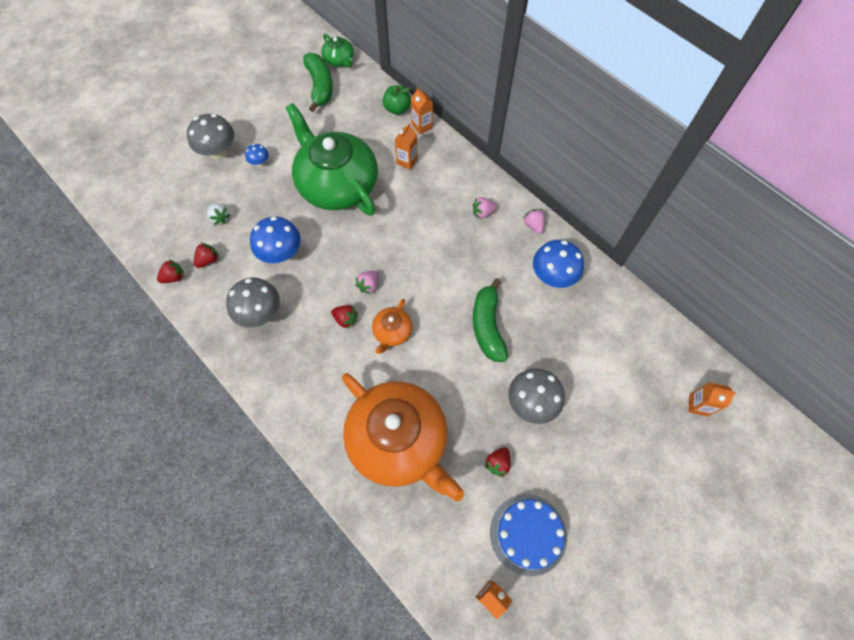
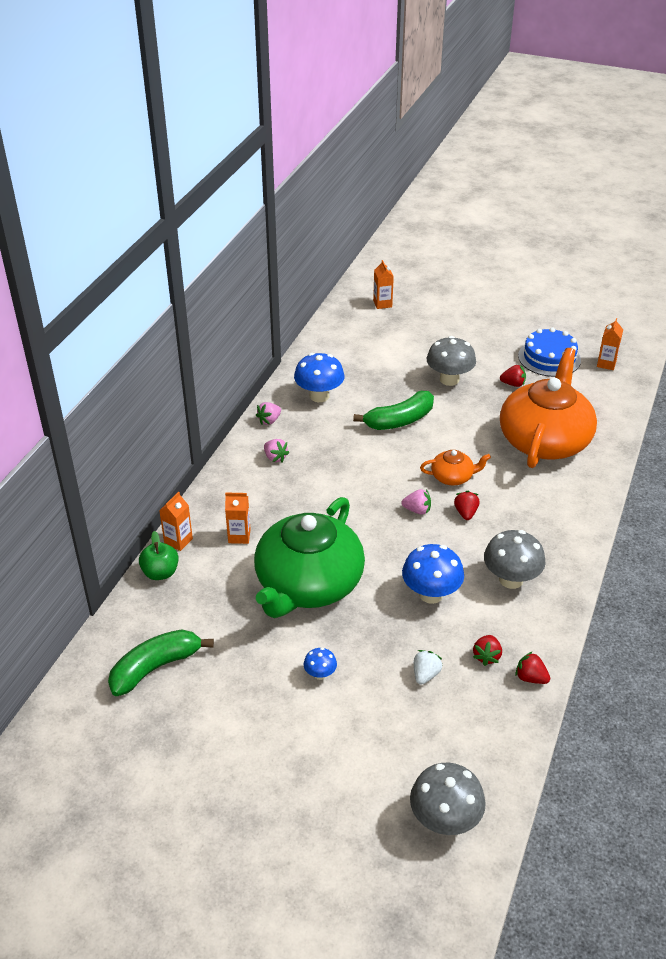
camera: 115 degrees left, 25 degrees down
(208, 260) = (486, 656): red strawberry -> red strawberry turned 90 degrees counterclockwise
(219, 152) = (329, 729): grey mushroom -> grey mushroom (445, 820)
(339, 60) = (94, 667): green teapot -> none

